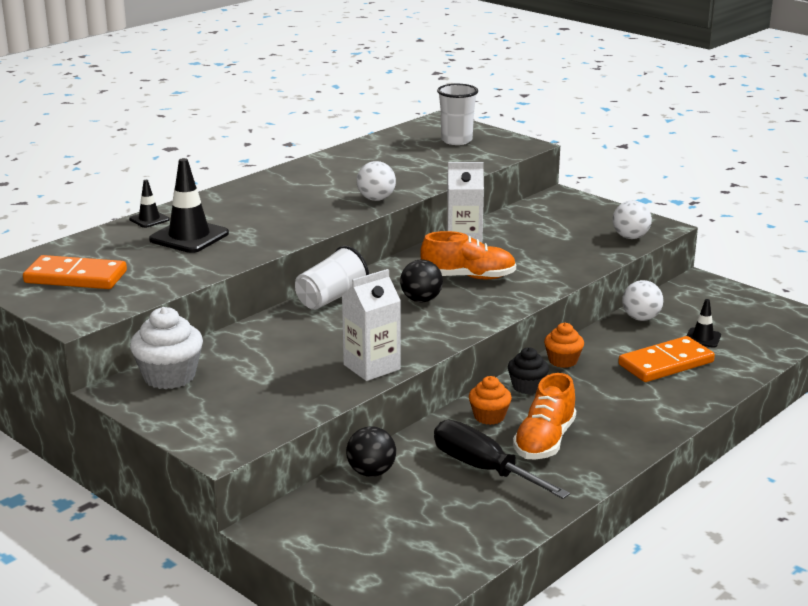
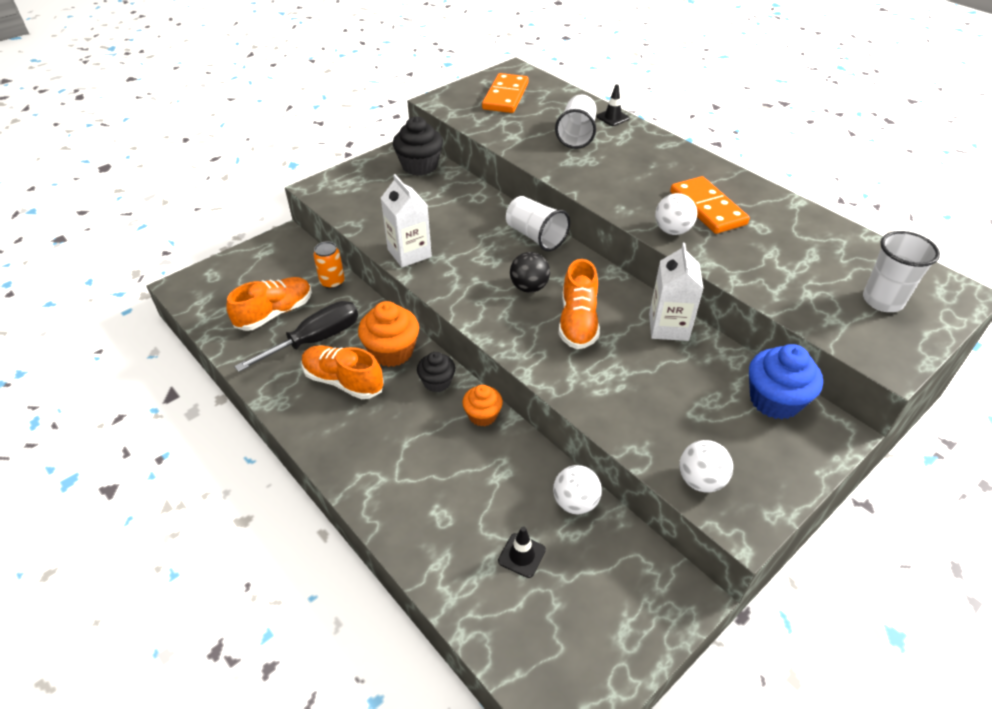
camera: 95 degrees right, 20 degrees up
(169, 376) = (419, 166): white cupcake -> black cupcake
(189, 237) = (576, 135): black traffic cone -> white cup
(371, 472) = (332, 282): black ball -> orange can
(441, 507) = (275, 313): none -> orange shoe
(489, 416) = (392, 351): orange cupcake -> orange cupcake, size x1.63
(538, 210) = (774, 400): none -> blue cupcake
(665, 363) = (465, 502): orange domino -> orange domino (707, 208)

